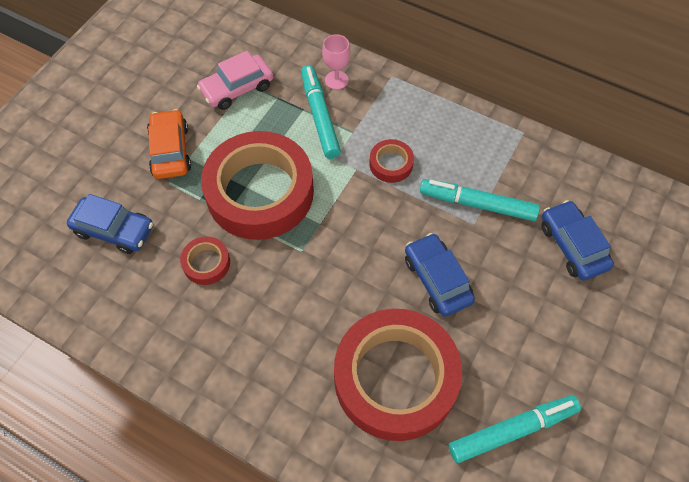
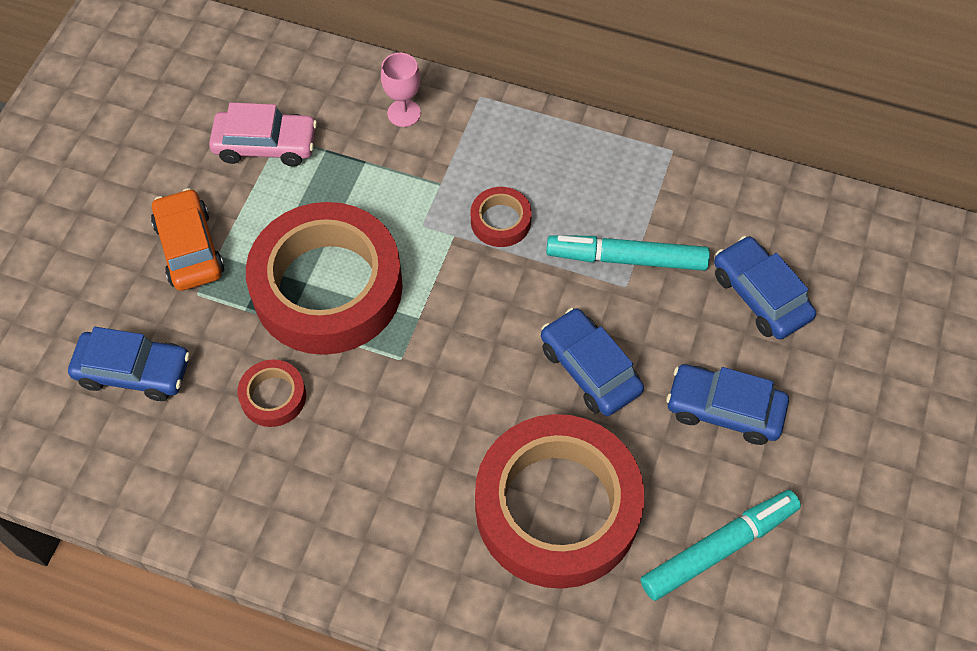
camera: 10 degrees left, 0 degrees up
(237, 88) = (266, 145): pink car -> pink car turned 135 degrees counterclockwise
(320, 116) = (390, 168): turquoise marker -> none
(532, 326) = (724, 409): none -> blue car

